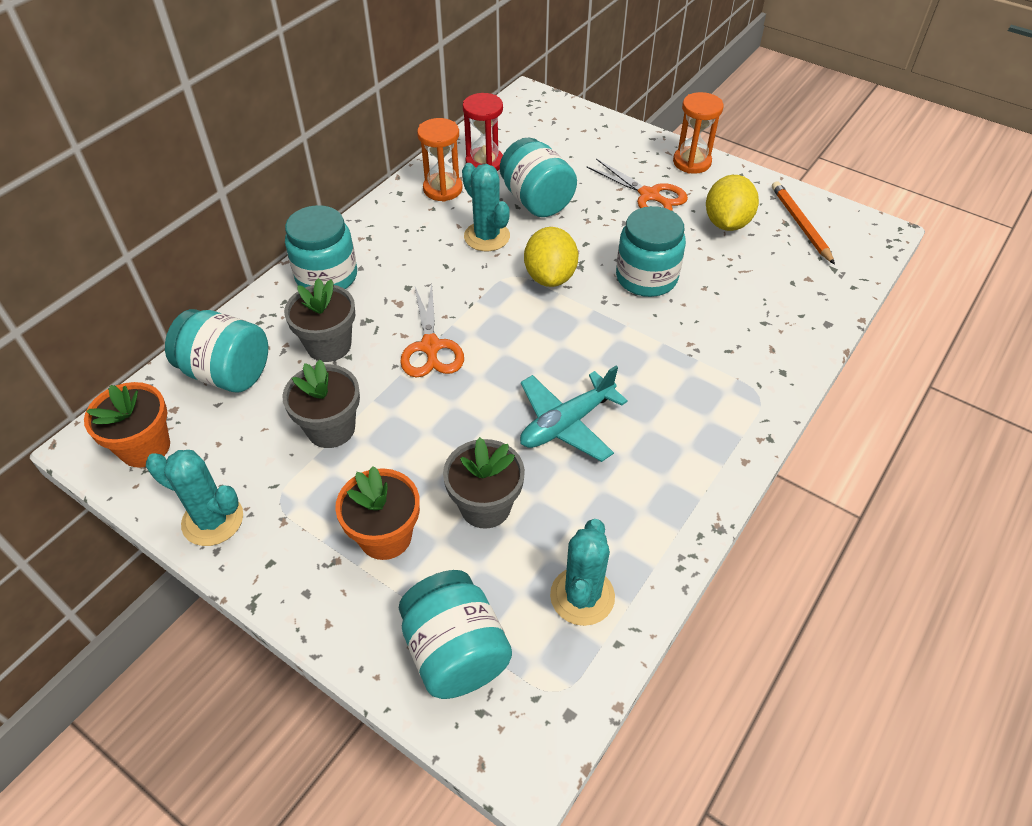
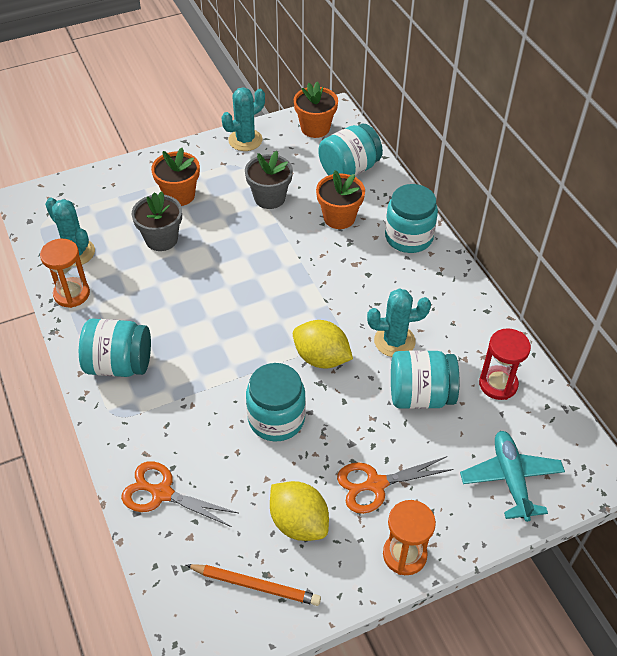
camera: 120 degrees right, 0 degrees up
(329, 345) = (339, 218): grey flower pot -> orange flower pot
(430, 347) = (300, 263): orange scissors -> orange scissors (162, 493)
(442, 189) = (475, 339): orange hourglass -> orange hourglass (72, 294)
(455, 652) = (95, 196): turquoise jar -> turquoise jar (119, 364)
(567, 423) = (184, 300): turquoise plane -> turquoise plane (511, 479)

